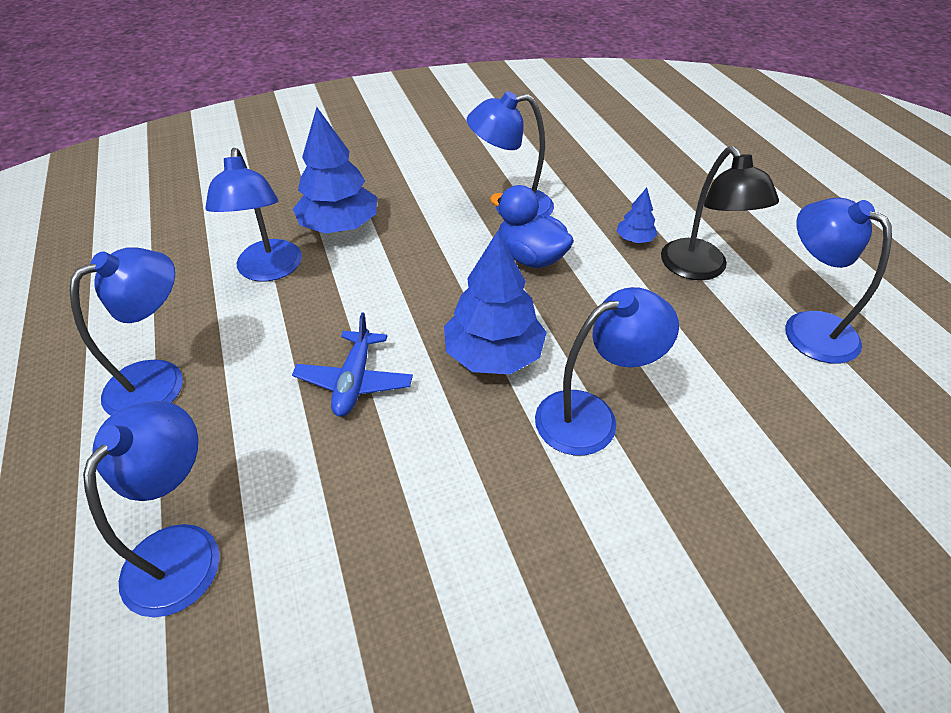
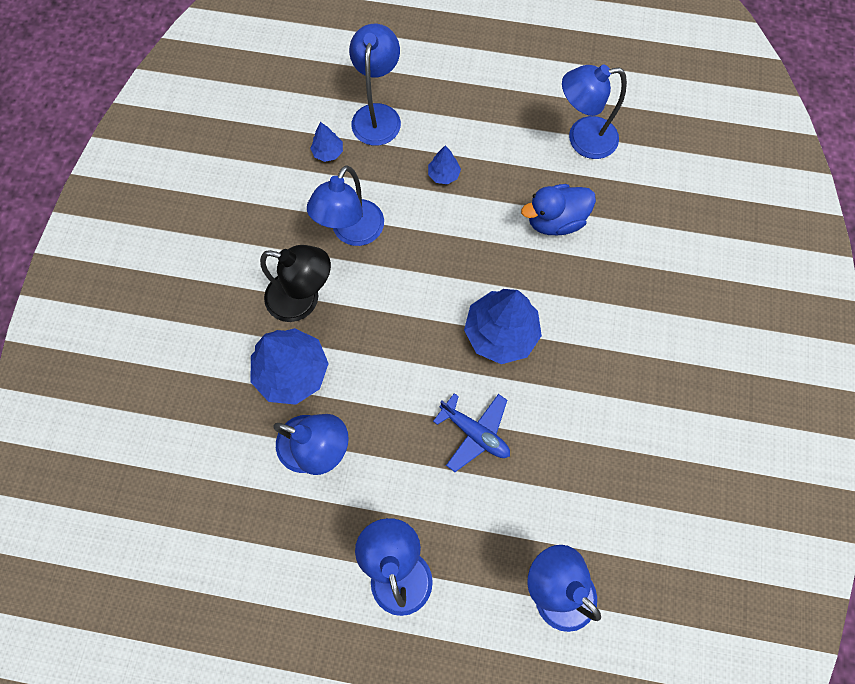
camera: 60 degrees left, 25 degrees up
(530, 258) = (420, 254): blue duck -> blue duck (554, 221)
(576, 164) = (328, 152): none -> blue tree
(591, 416) = (581, 306): blue lamp -> blue lamp (378, 115)
(700, 269) = (498, 157): black lamp -> black lamp (303, 299)

